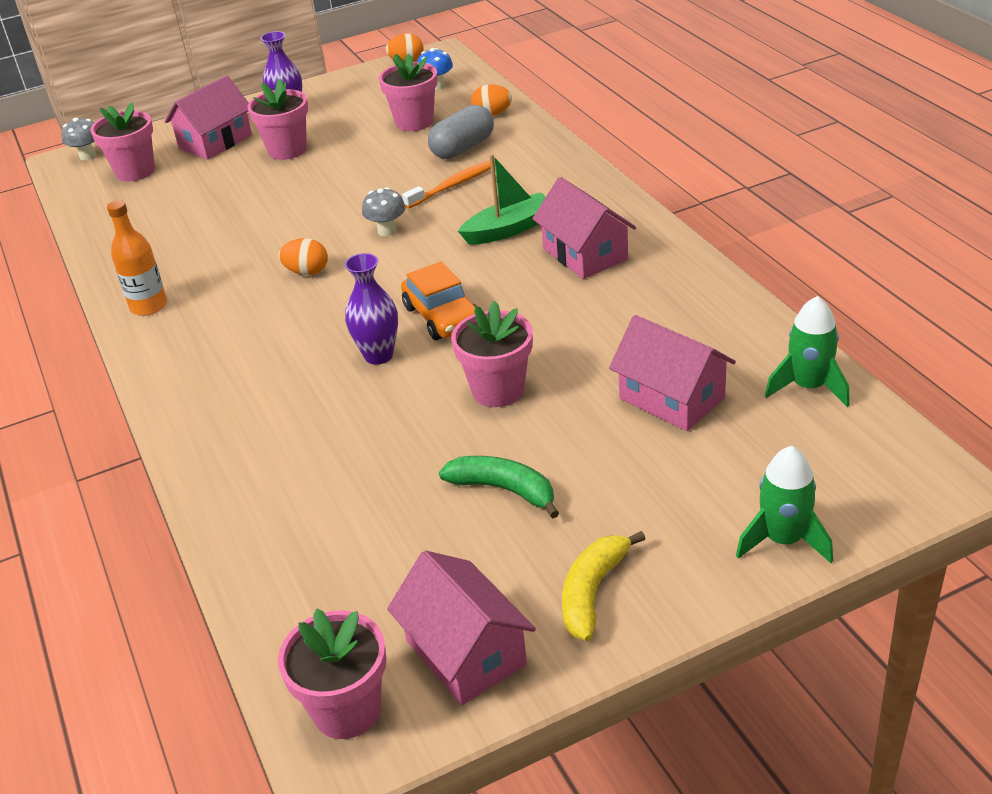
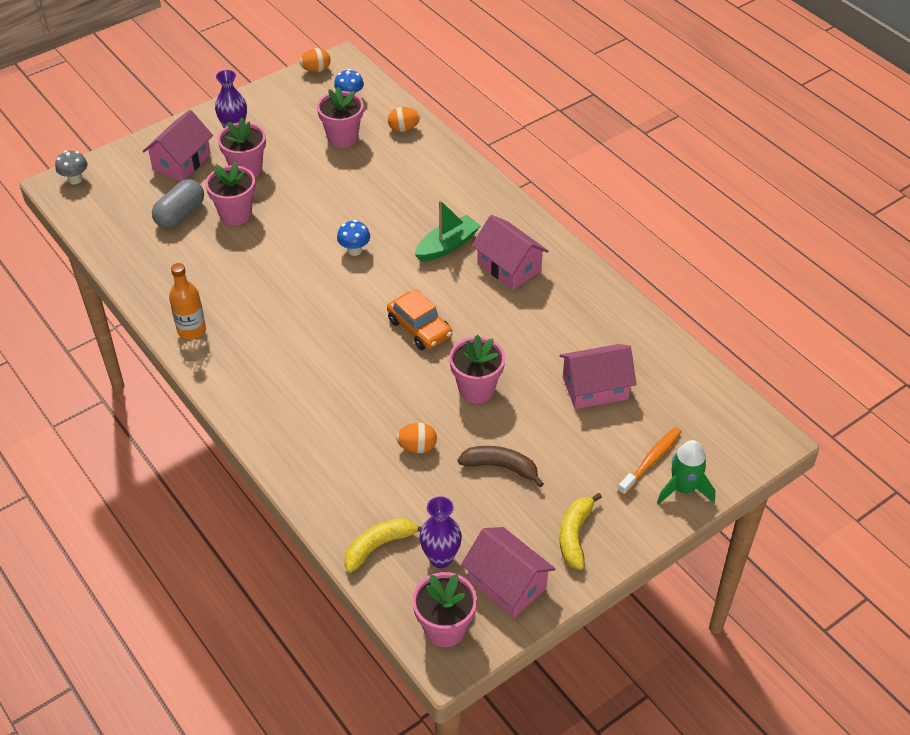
camera: 15 degrees left, 10 degrees up
(135, 171) = (124, 195): pink flower pot -> pink flower pot (235, 214)
(290, 581) = (379, 546): none -> yellow banana
(307, 272) = (305, 292): orange egg -> orange egg (417, 447)
(378, 355) = (383, 365): purple vase -> purple vase (440, 558)
(387, 231) = (354, 250): grey mushroom -> blue mushroom
(453, 185) = (393, 204): orange toothbrush -> orange toothbrush (651, 461)
(463, 148) = (390, 165): grey capsule -> grey capsule (180, 215)
(504, 490) = (501, 467): green banana -> brown banana
(672, 398) = (595, 388): pink house -> pink house turned 45 degrees counterclockwise
(808, 387) = (682, 373): green rocket -> none

